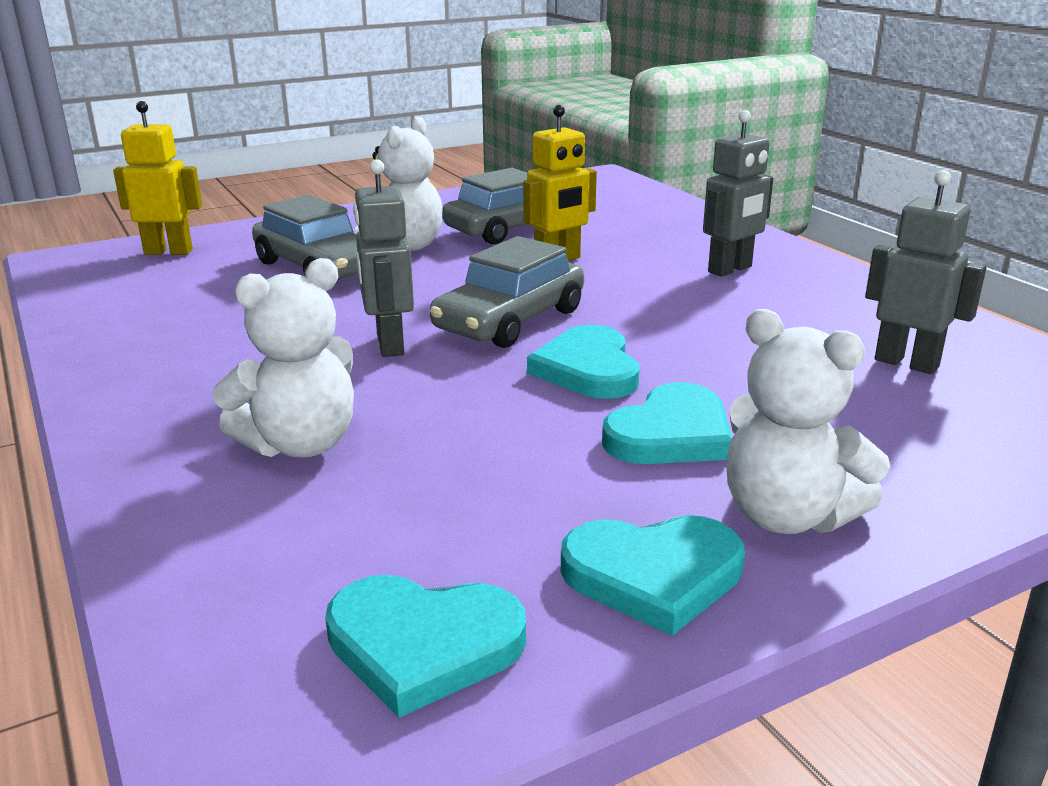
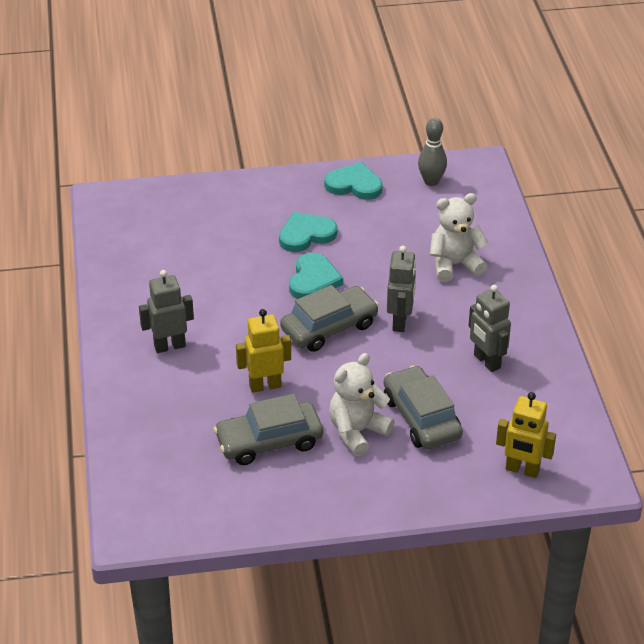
camera: 160 degrees left, 15 degrees up
(423, 645) = (431, 181): turquoise heart -> grey bowling pin
(787, 516) = (295, 193): white teddy bear -> none
(906, 363) = (167, 248): grey robot -> grey robot (486, 361)

